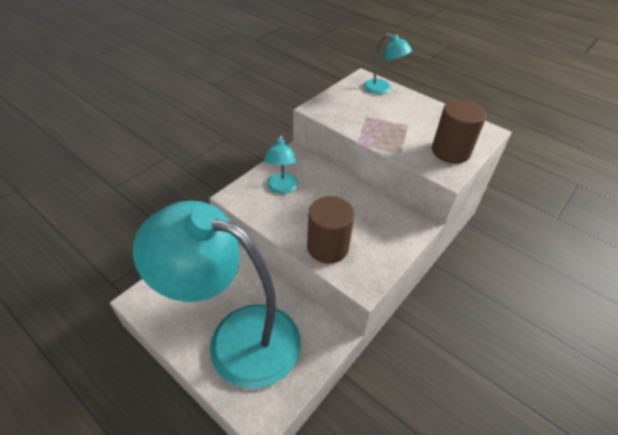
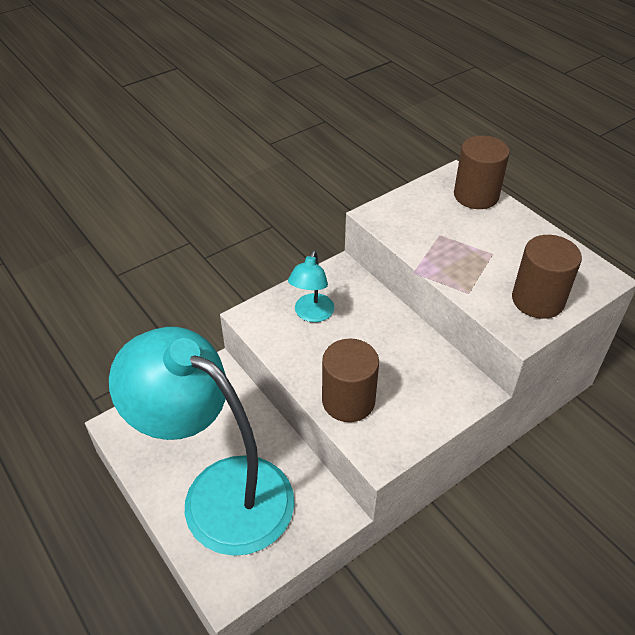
camera: 15 degrees right, 0 degrees up
(382, 89) = (476, 195): turquoise lamp -> brown cylinder

